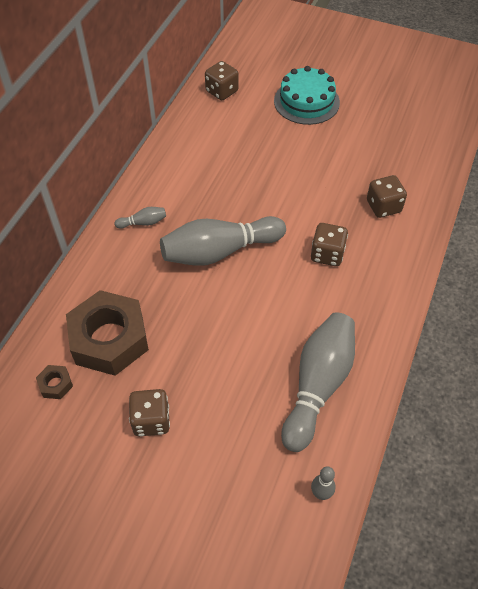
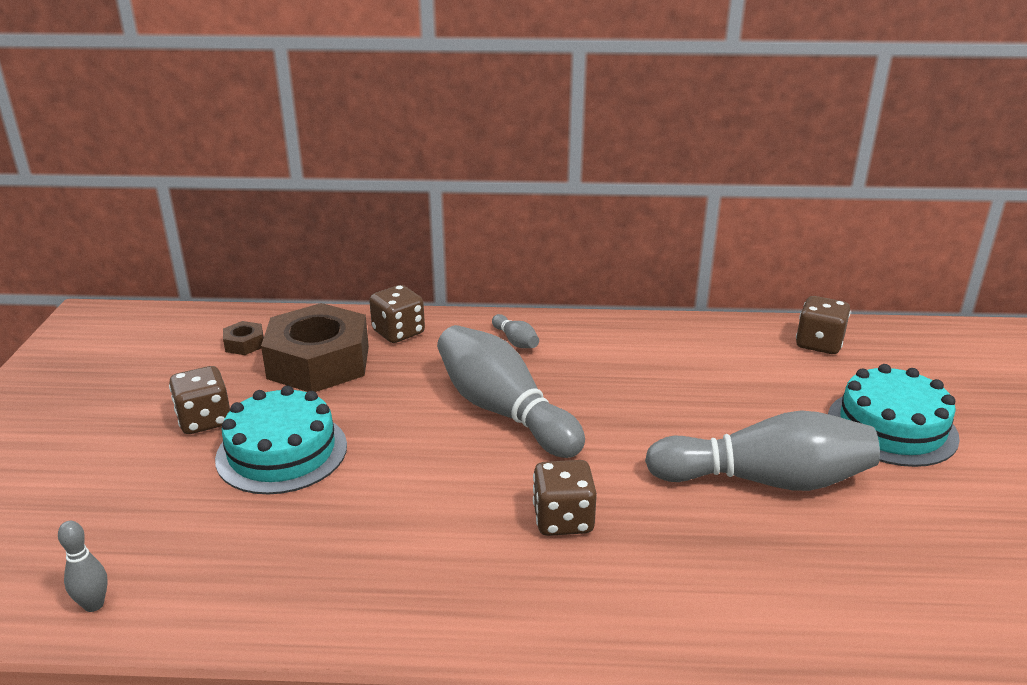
camera: 70 degrees right, 25 degrees down
(210, 377) = (282, 452): none -> turquoise cake
(318, 385) = (292, 561): grey bowling pin -> grey bowling pin (765, 480)
(383, 206) = (724, 570): brown dice -> brown dice (398, 332)

